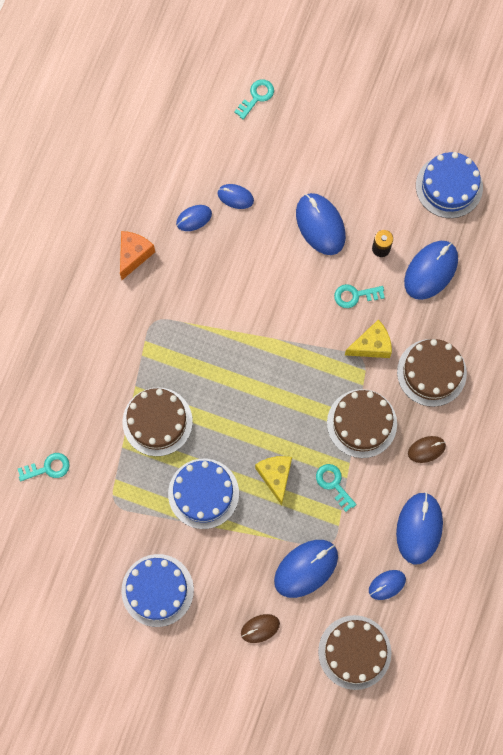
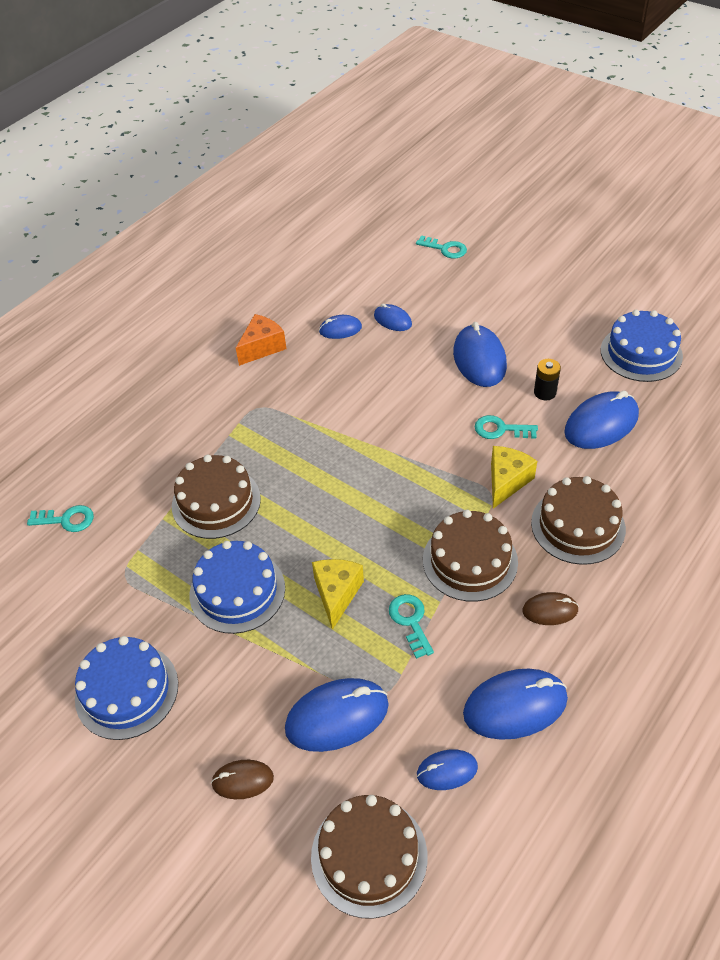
camera: 20 degrees right, 25 degrees down
(256, 97) = (445, 249): turquoise key -> turquoise key turned 60 degrees clockwise
(371, 345) = (506, 481): yellow cheese -> yellow cheese turned 60 degrees counterclockwise
(419, 528) = (515, 706): blue mouse -> blue mouse turned 45 degrees clockwise

